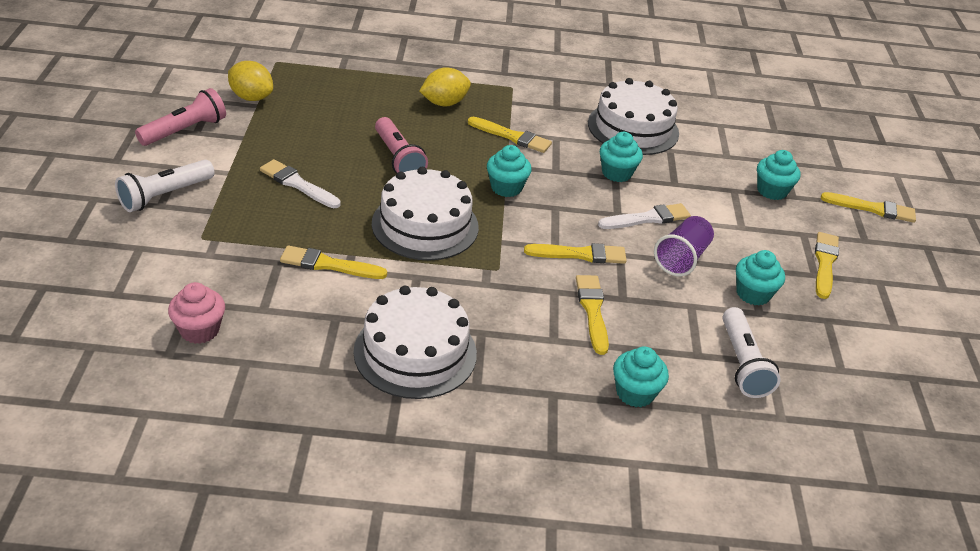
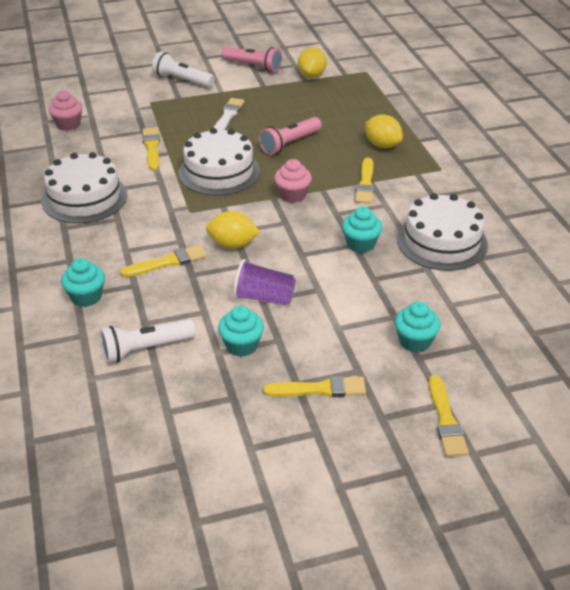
camera: 75 degrees right, 0 degrees up
(506, 187) = (292, 195): turquoise cupcake -> pink cupcake
(580, 254) = (232, 244): yellow brush -> yellow lemon
(647, 218) = (307, 271): white brush -> none

